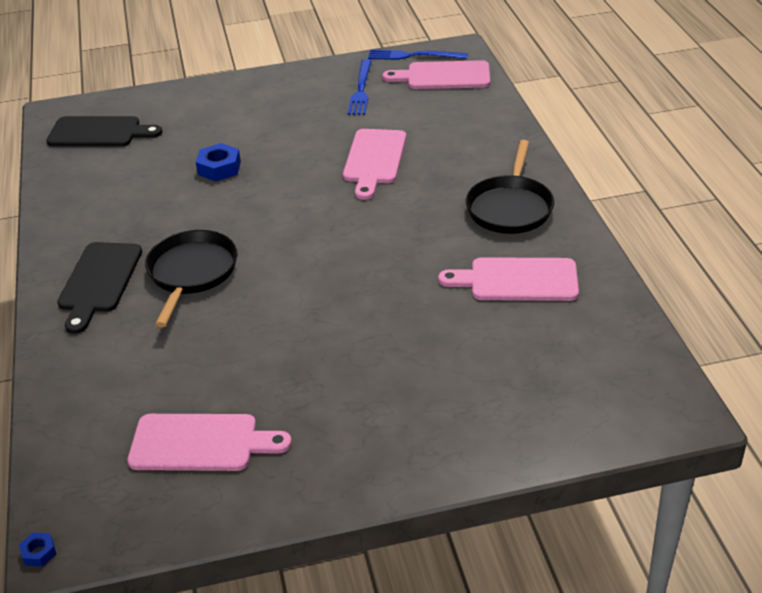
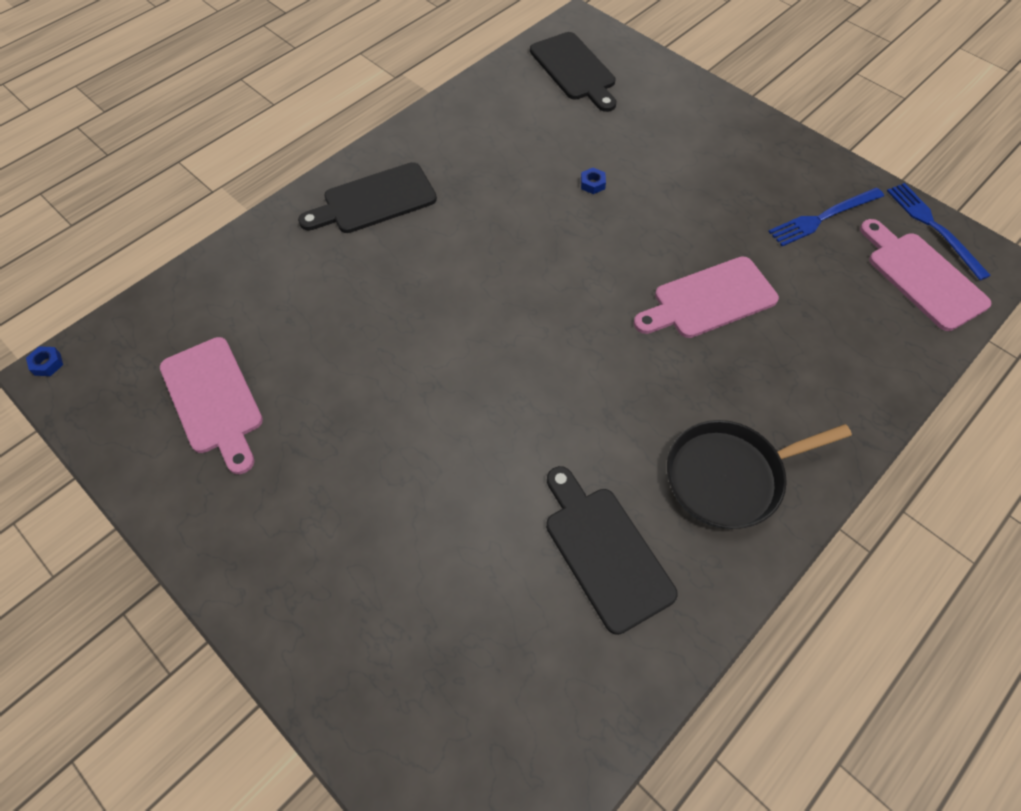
camera: 55 degrees right, 20 degrees up
(191, 273) = (427, 257): black pan -> none
(219, 168) = (592, 184): blue nut -> blue nut, size x0.54
(517, 280) = (605, 552): pink cutting board -> black cutting board

